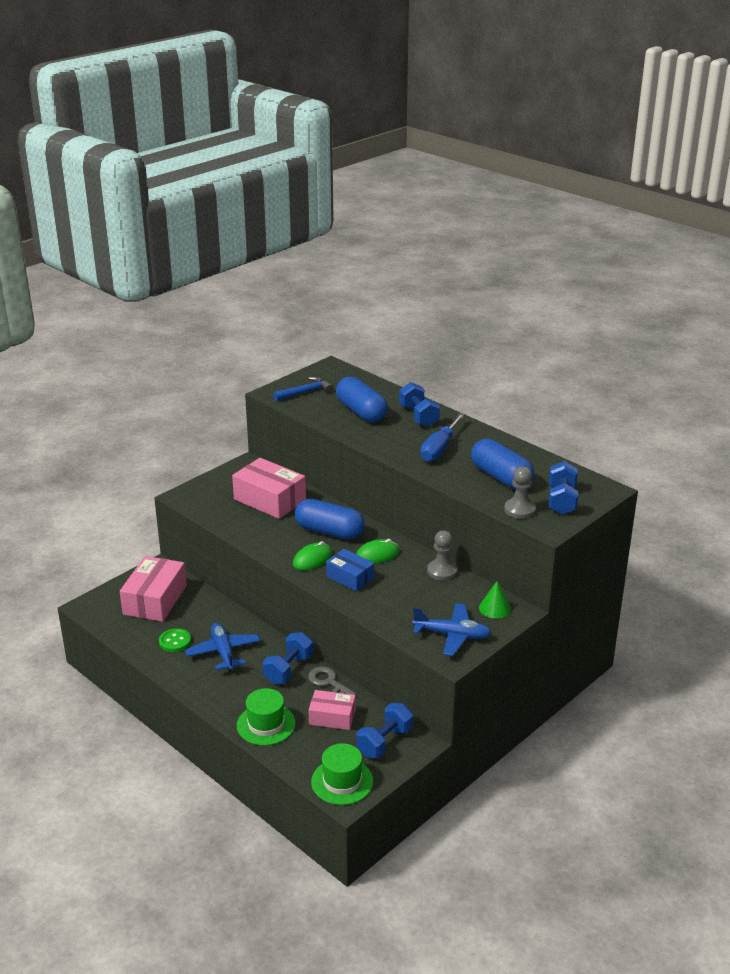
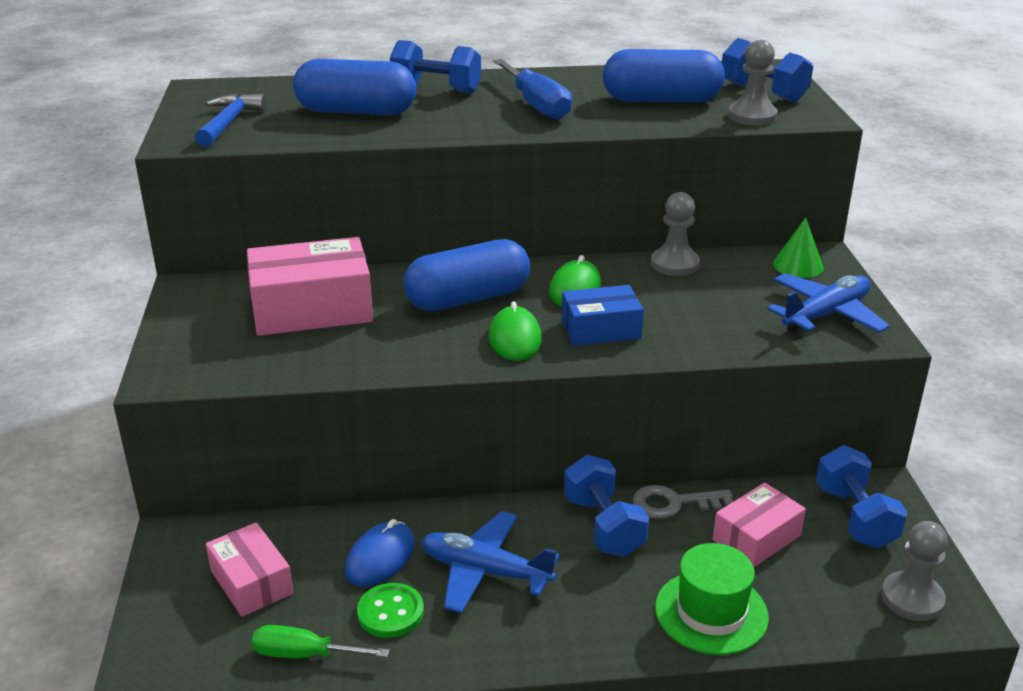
camera: 50 degrees left, 0 degrees up
(133, 634) = (304, 654): none -> green screwdriver
(155, 600) = (251, 582): pink box -> pink box, size x0.60
(202, 622) = (380, 557): none -> blue mouse
(342, 781) = (912, 598): green hat -> grey pawn

